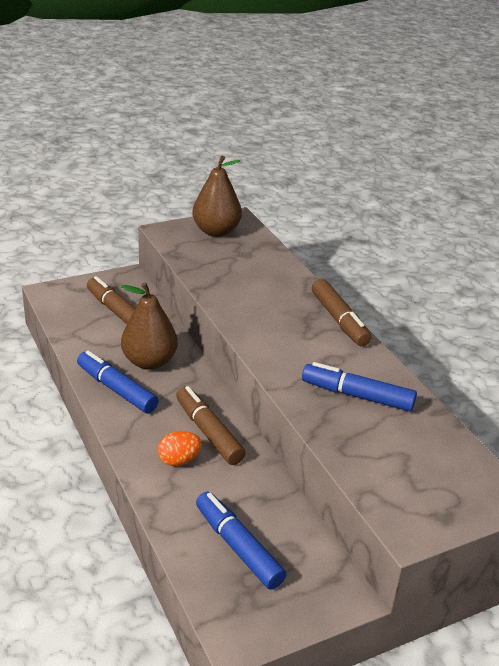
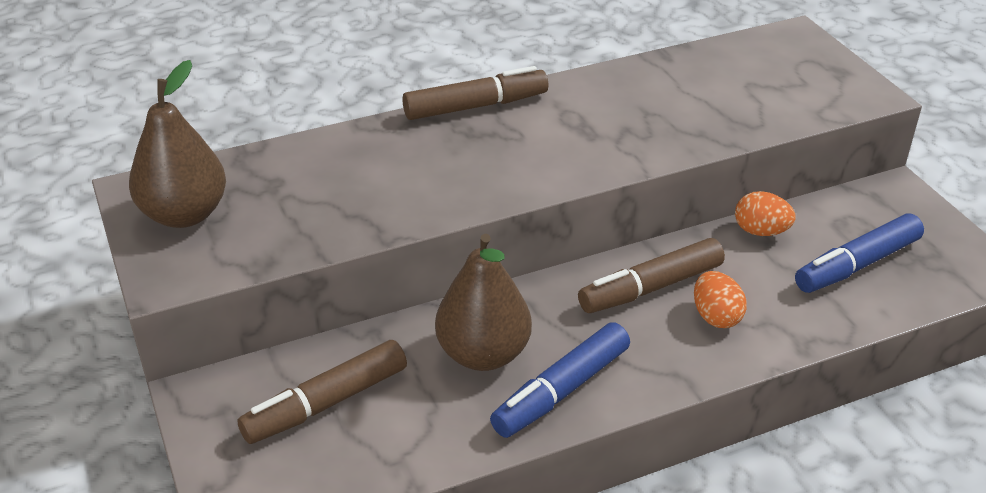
camera: 85 degrees left, 5 degrees up
(276, 495) = (760, 231): none -> orange egg
(357, 395) = (647, 106): blue marker -> none

